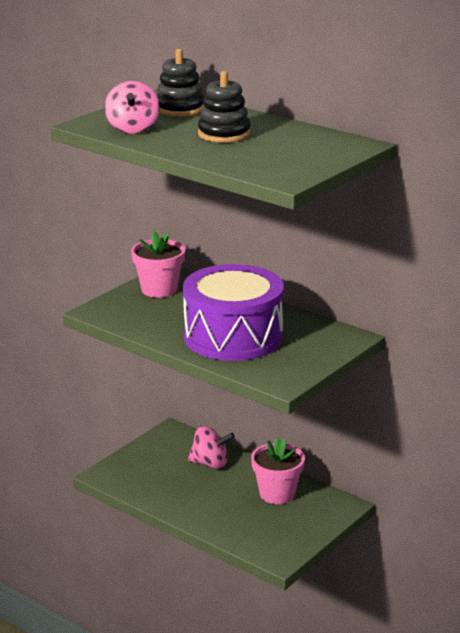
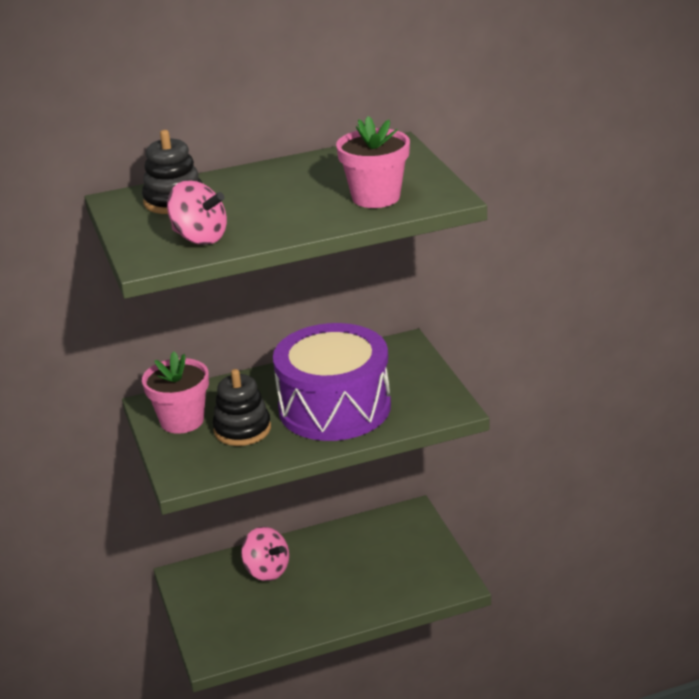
camera: 55 degrees left, 5 degrees up
(210, 463) = (267, 570): pink spinning top -> pink spinning top turned 90 degrees clockwise
(224, 134) = (282, 197): black stacking toy -> black stacking toy (242, 429)
(277, 494) = (358, 546): pink flower pot -> pink flower pot (376, 197)

